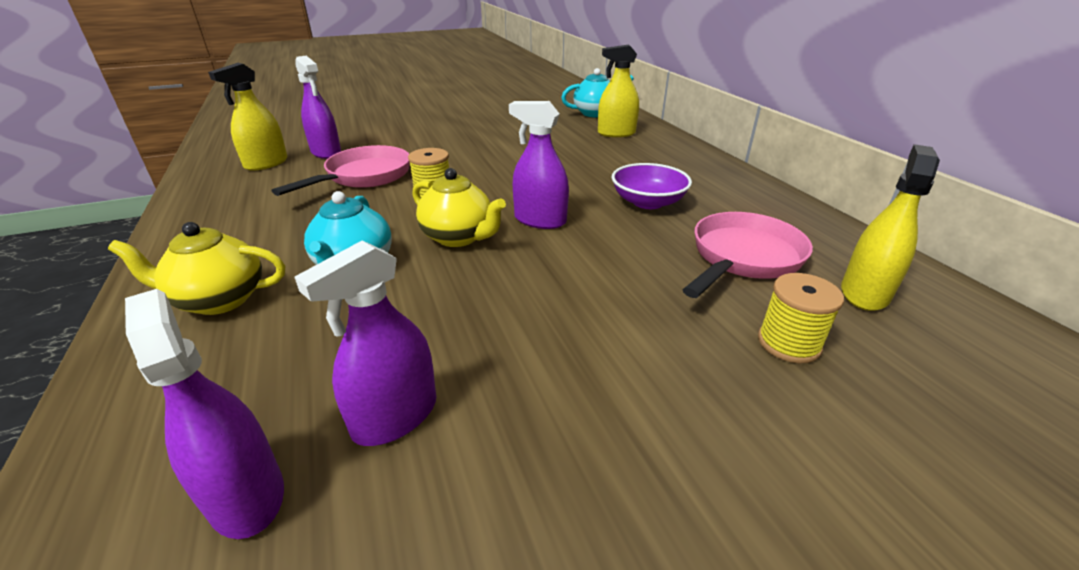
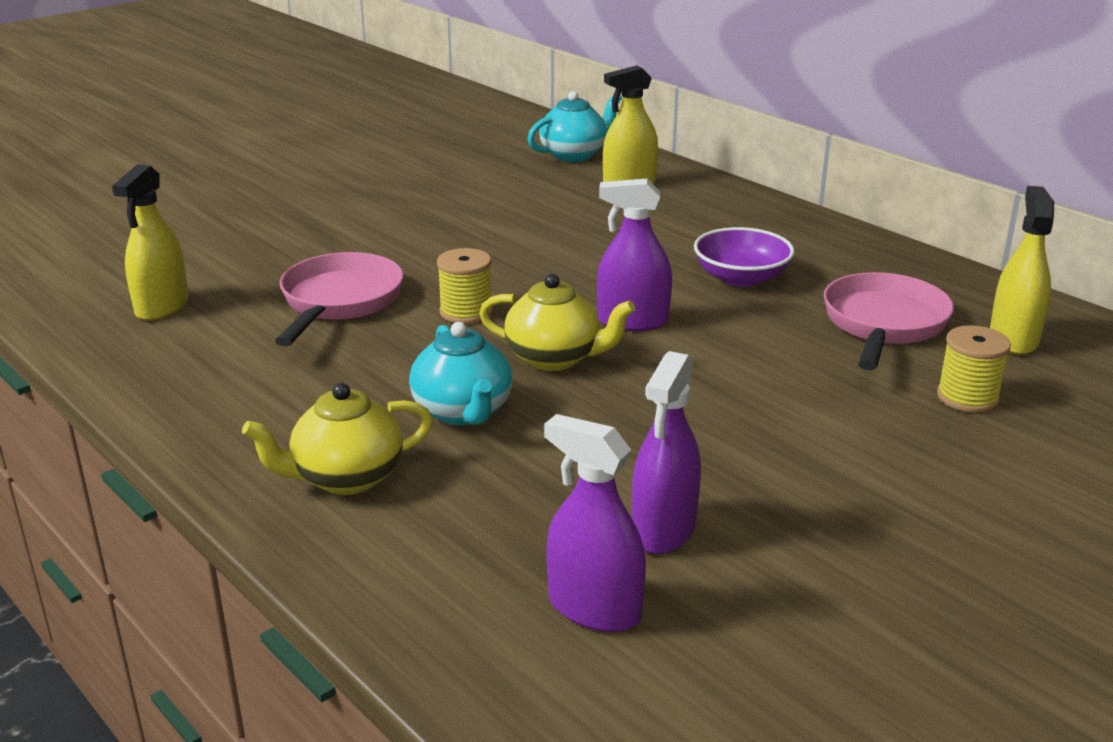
camera: 20 degrees left, 5 degrees down
(326, 152) = (234, 275): purple spray bottle -> none

